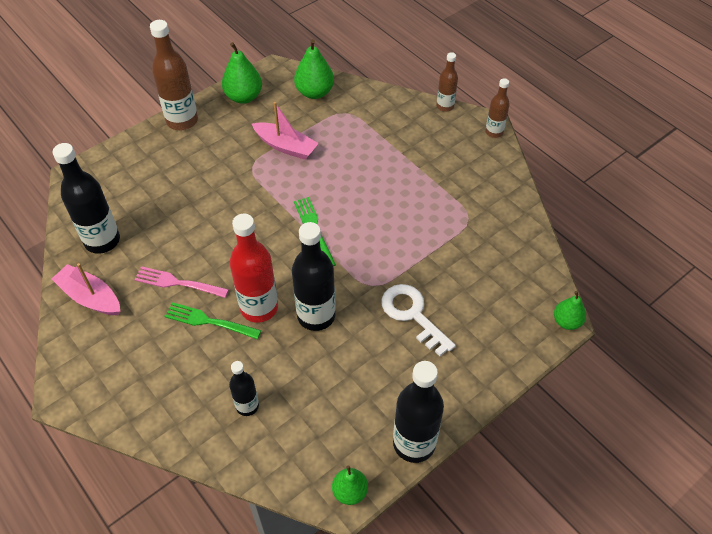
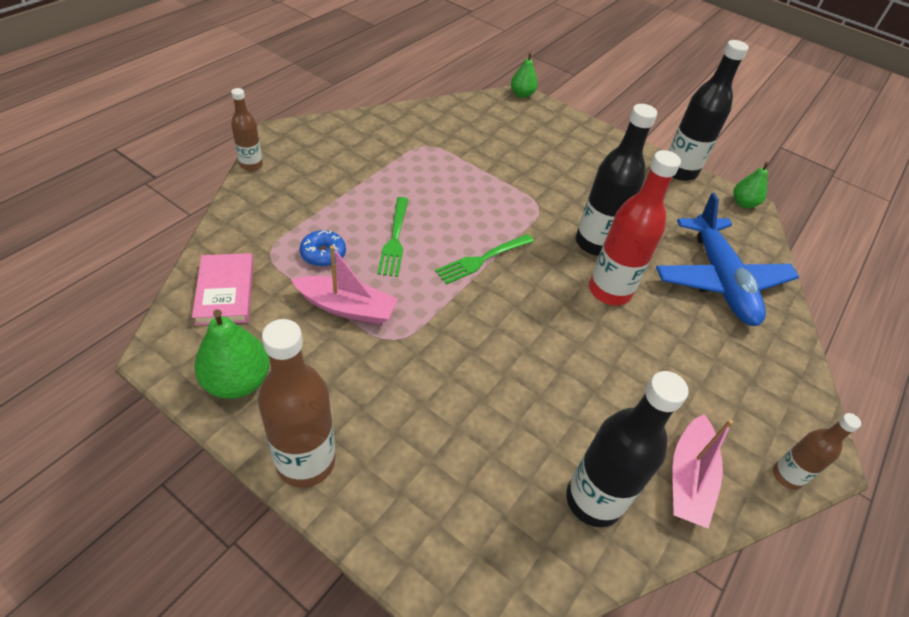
camera: 110 degrees left, 5 degrees down
(178, 283) = (616, 378): pink fork -> none
(209, 321) = (650, 333): green fork -> green fork (394, 239)
(247, 406) = (720, 280): black bottle -> blue plane
(286, 146) = (347, 307): pink boat -> pink boat turned 90 degrees clockwise
(314, 92) = (225, 292): green pear -> pink book
(339, 139) = (323, 254): none -> blue donut
(412, 315) = (559, 177): white key -> none
(494, 132) = (294, 129): brown bottle -> brown bottle (787, 476)

